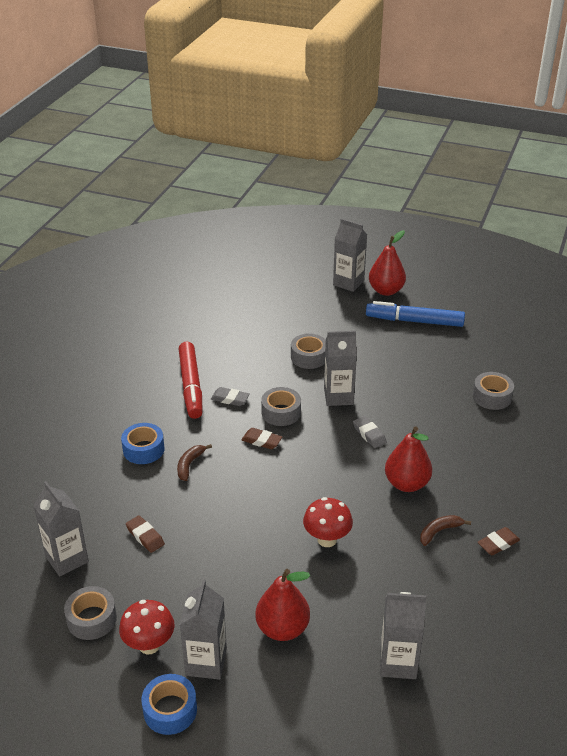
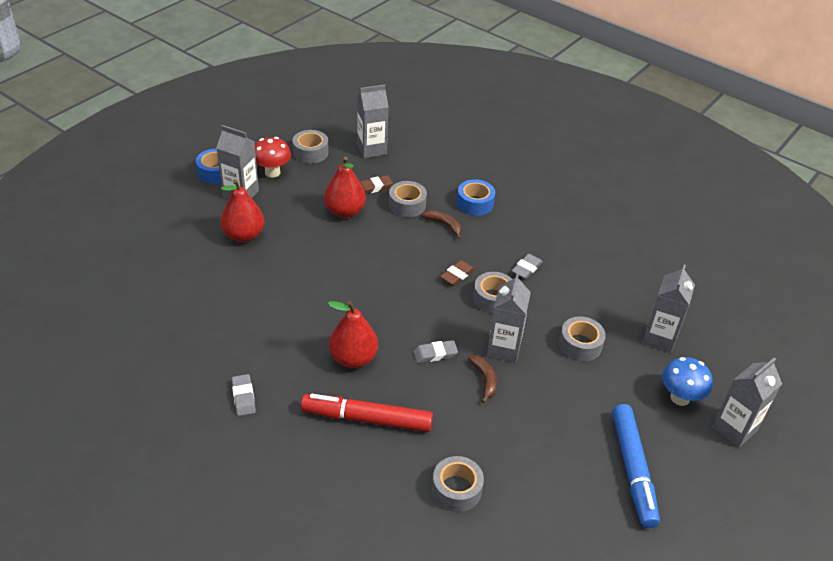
camera: 105 degrees right, 5 degrees up
(167, 500) = (407, 205): none -> grey tape
(191, 386) = (555, 247): red marker -> red marker (367, 419)
(327, 539) = (315, 283): red mushroom -> none
(334, 306) = (680, 398): none -> blue mushroom
(386, 291) = (710, 464): red pear -> red pear (344, 211)
(398, 663) = (172, 286): grey carton -> grey carton (659, 338)
(414, 321) = (633, 470): blue marker -> blue marker turned 150 degrees clockwise
(439, 531) = (282, 360): brown banana -> brown banana (484, 380)
(498, 543) = (243, 397): brown eraser -> grey eraser

